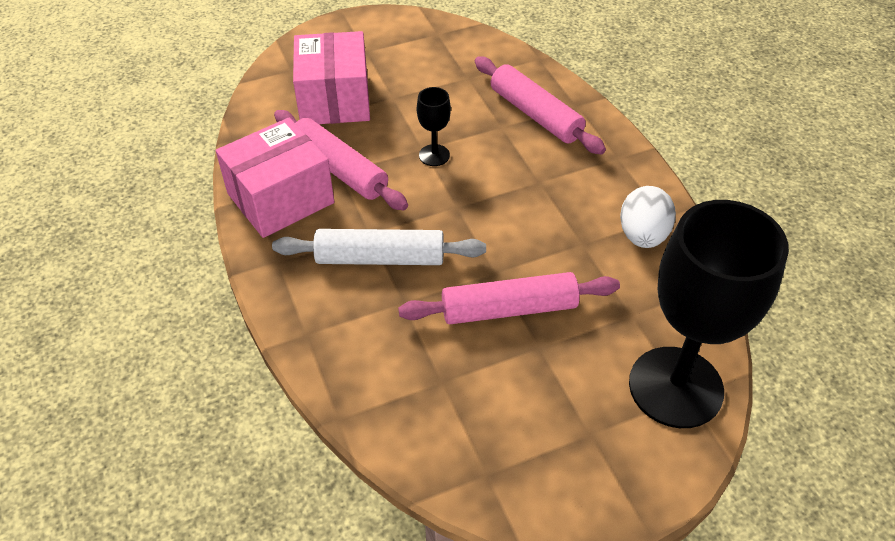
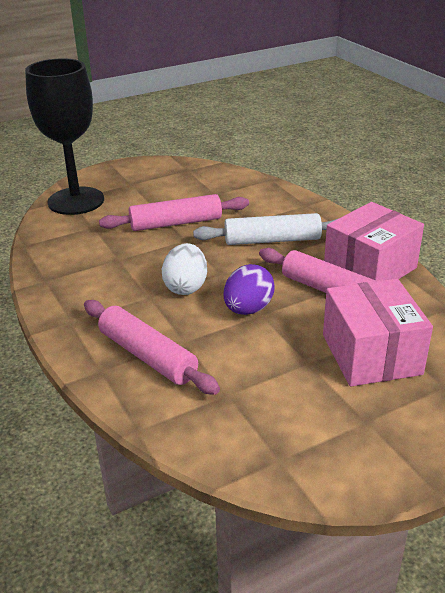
camera: 175 degrees right, 15 degrees down
(434, 155) = (248, 309): black goblet -> purple egg
(642, 235) = (69, 267): white egg -> white egg (186, 287)

